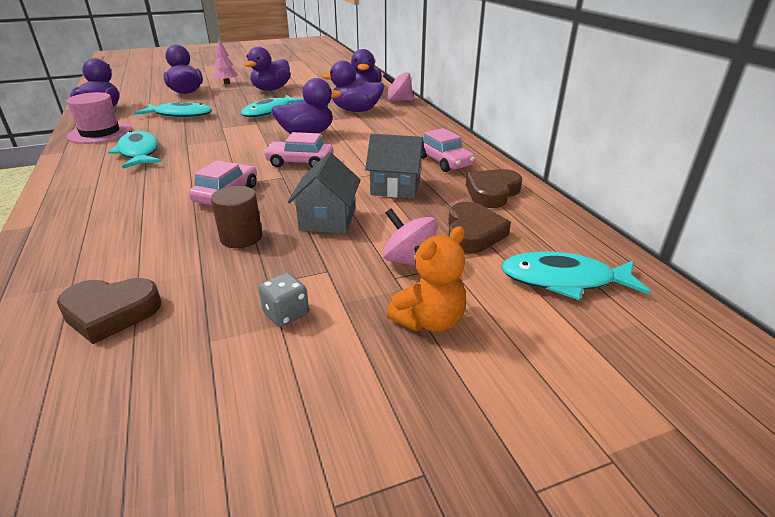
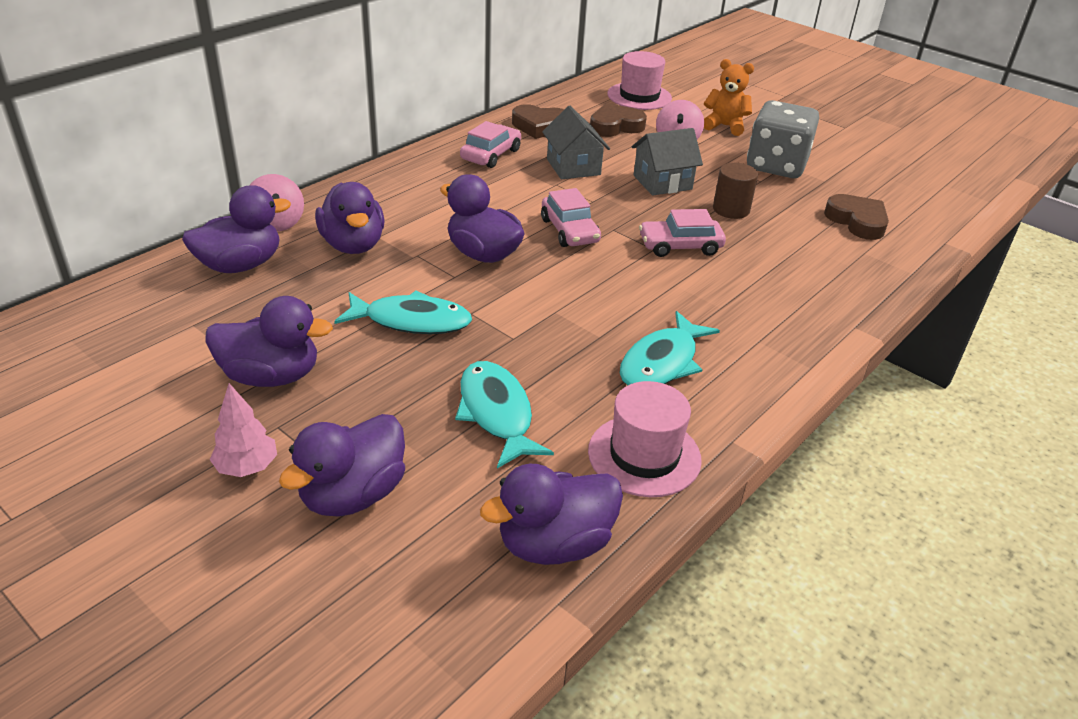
camera: 120 degrees left, 5 degrees up
(286, 314) = (776, 166): grey dice -> grey dice, size x2.31
(563, 280) = (639, 96): turquoise fish -> pink hat

